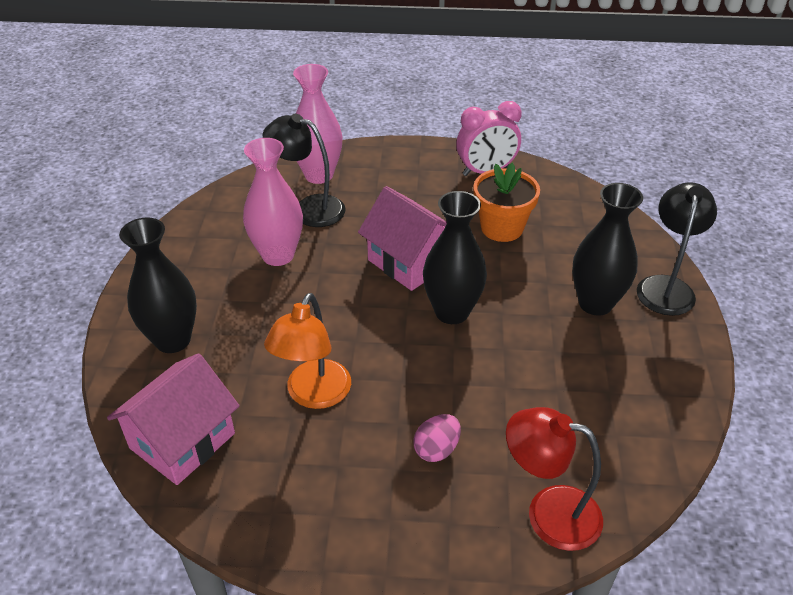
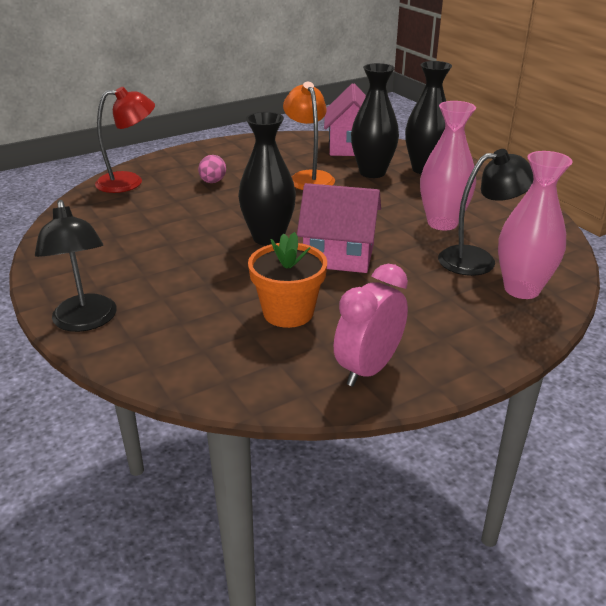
camera: 145 degrees right, 10 degrees down
(595, 303) = (152, 284): black vase -> black vase (372, 172)

